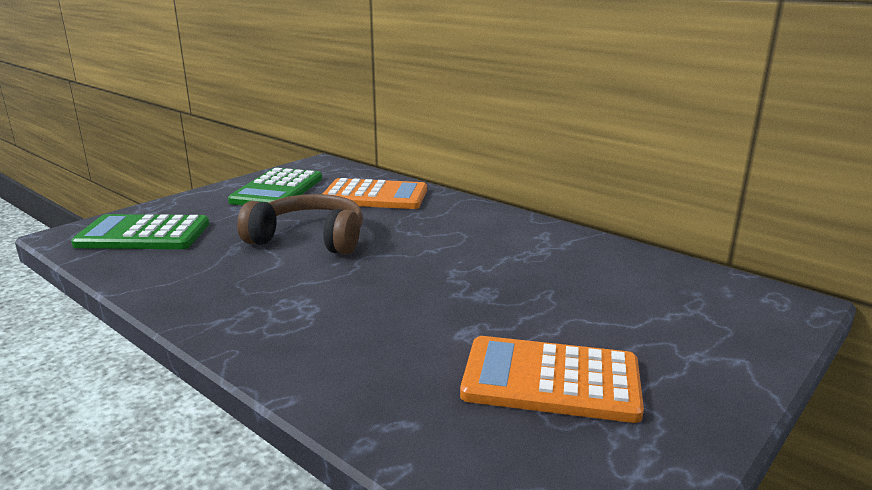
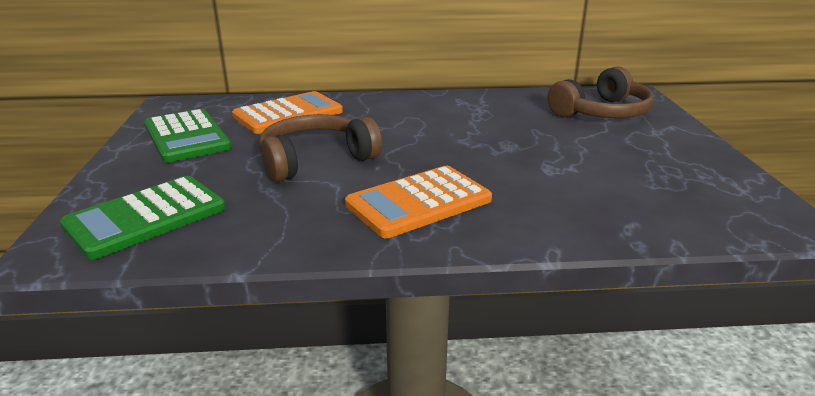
camera: 45 degrees left, 5 degrees up
(551, 380) = (635, 171): orange calculator -> orange calculator (419, 202)
(680, 306) = (602, 112): none -> brown headphones

